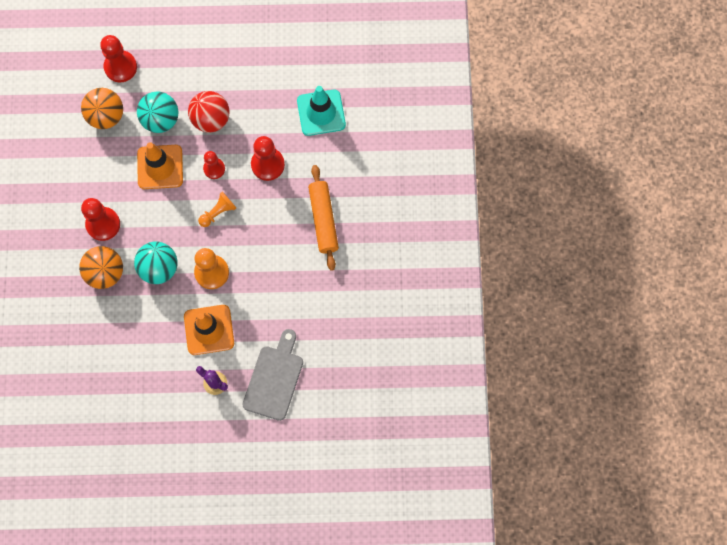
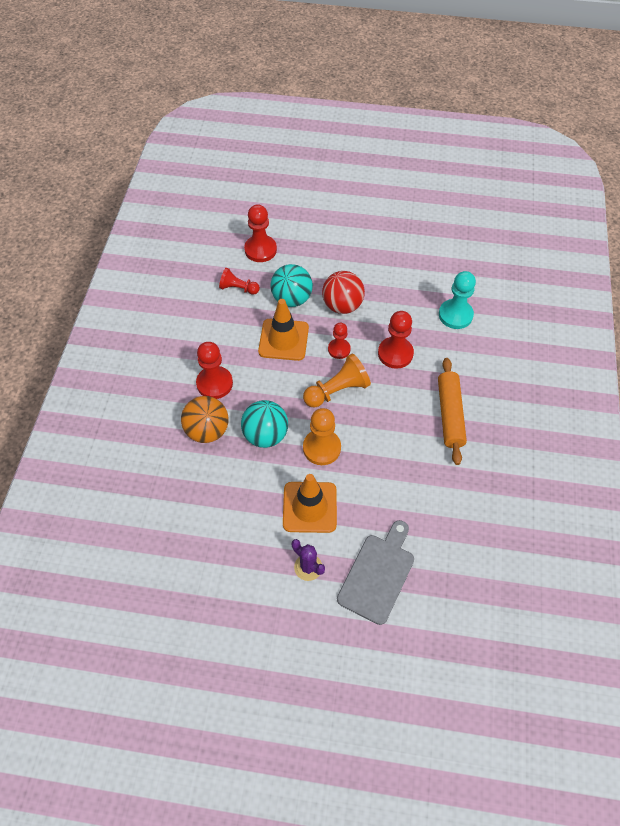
camera: 10 degrees right, 15 degrees down
(106, 116) = (238, 288): orange ball -> red pawn
(218, 212) = (337, 390): orange pawn -> orange pawn, size x1.56
(321, 113) = (455, 315): turquoise traffic cone -> turquoise pawn

